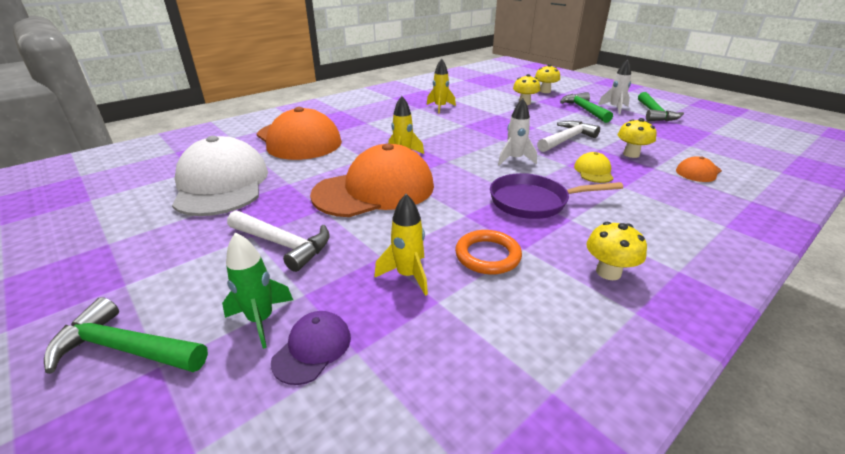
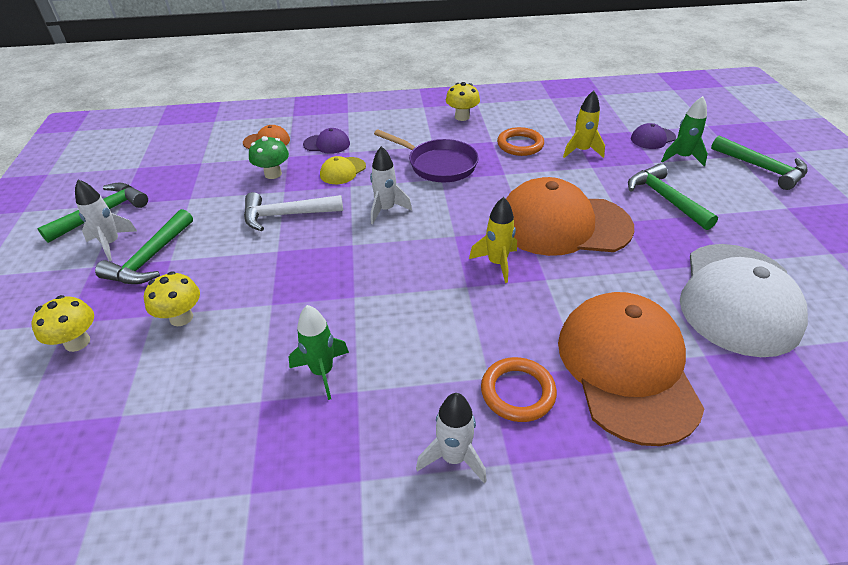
camera: 145 degrees left, 10 degrees up
(283, 244) = (665, 198): white hammer -> green hammer
(350, 122) = (517, 392): none -> orange ring
(363, 106) = (453, 457): none -> white rocket
(440, 107) = (322, 372): yellow rocket -> green rocket
(631, 154) = (273, 174): yellow mushroom -> green mushroom
(654, 186) = (327, 144): none -> purple cap

